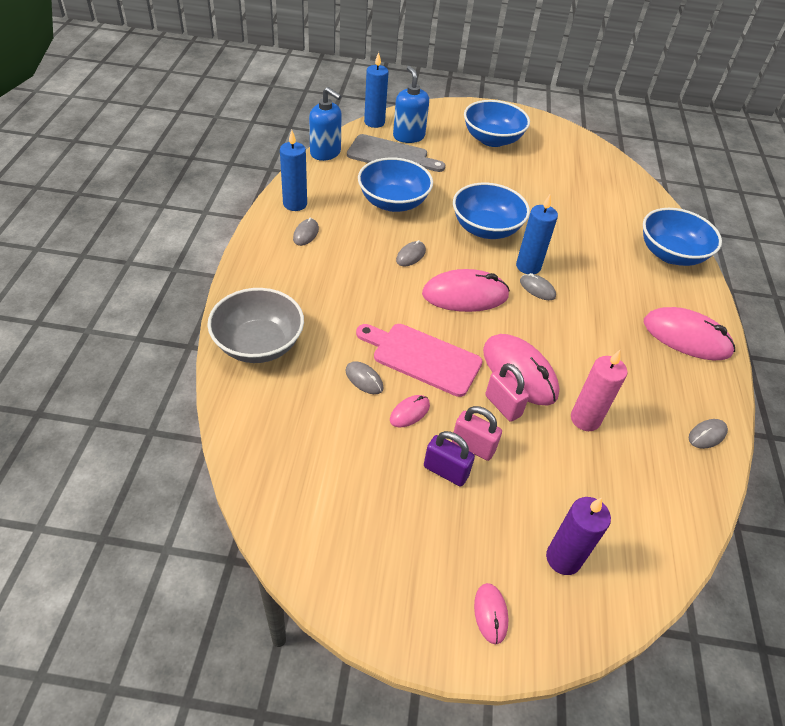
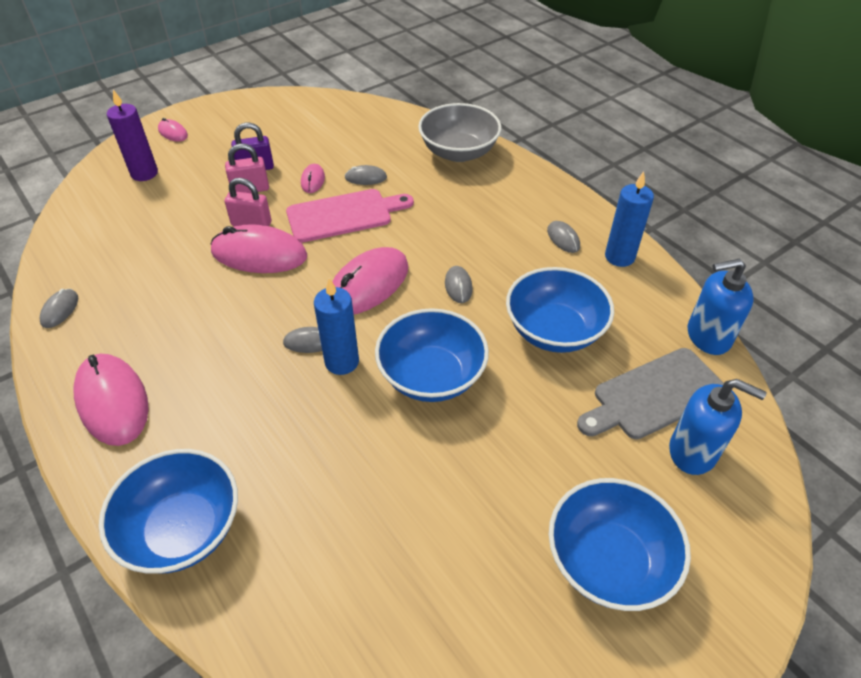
camera: 140 degrees right, 0 degrees up
(374, 122) = (759, 437): blue candle -> none
(585, 419) = (178, 255): pink candle -> none
(686, 337) = (113, 401): pink mouse -> pink mouse turned 75 degrees clockwise

